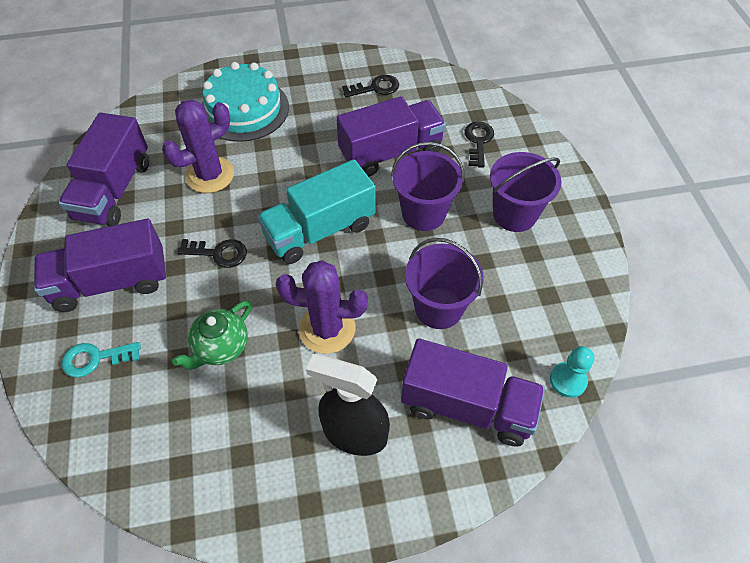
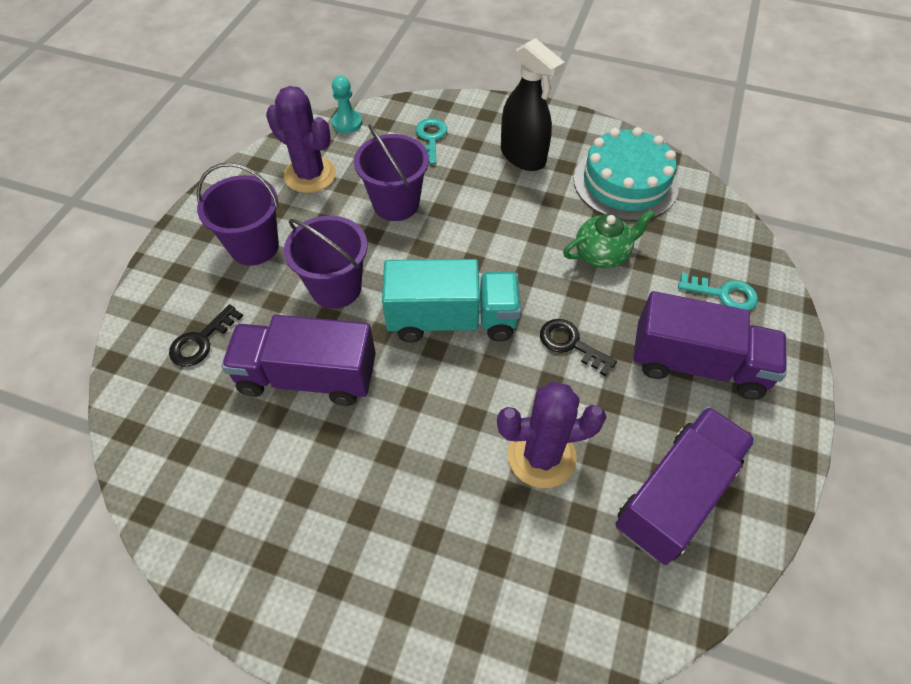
camera: 150 degrees left, 0 degrees up
(244, 109) = (444, 556): turquoise cake -> turquoise cake (625, 182)
(327, 329) = (501, 229): purple cactus -> purple cactus (310, 175)
(375, 88) = (239, 495): black key -> none
(467, 406) = (430, 138): purple truck -> turquoise key

